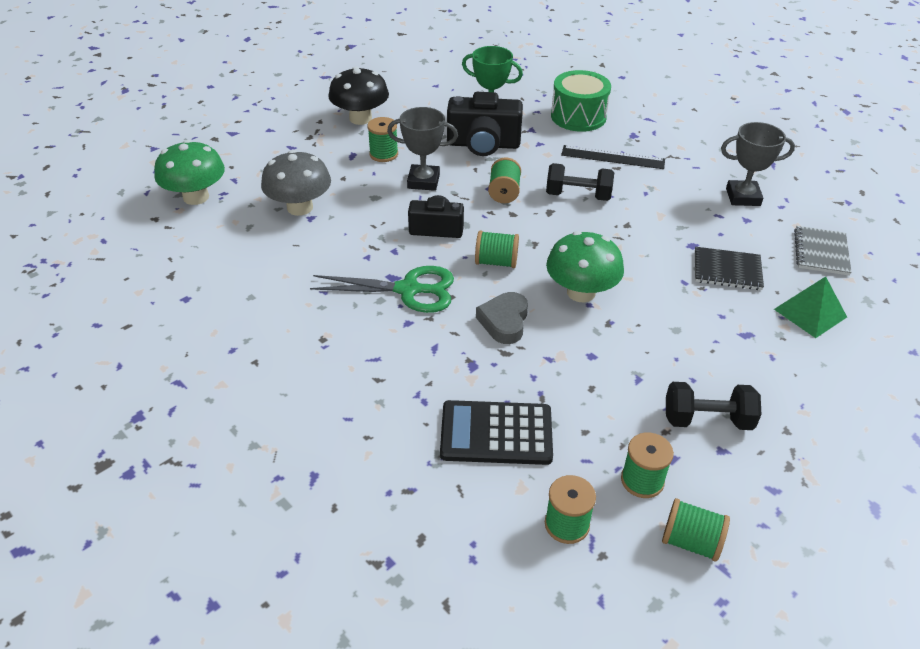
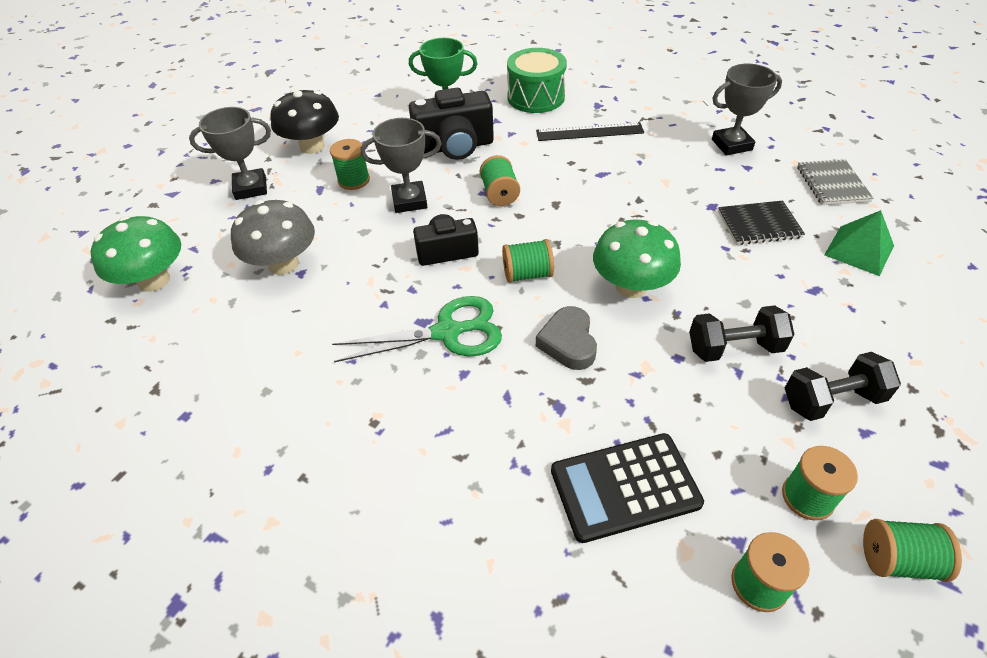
camera: 15 degrees left, 5 degrees up
(296, 142) = (251, 188): none -> grey trophy
(578, 196) = (575, 180): black dumbbell -> black dumbbell (734, 348)

